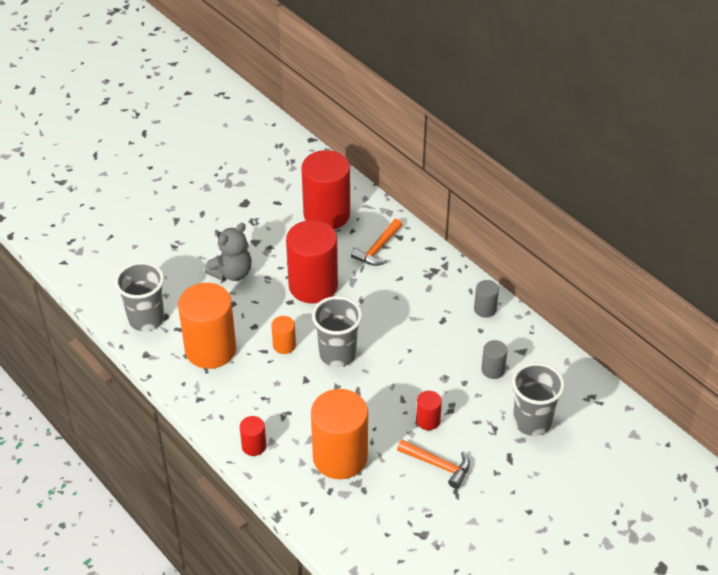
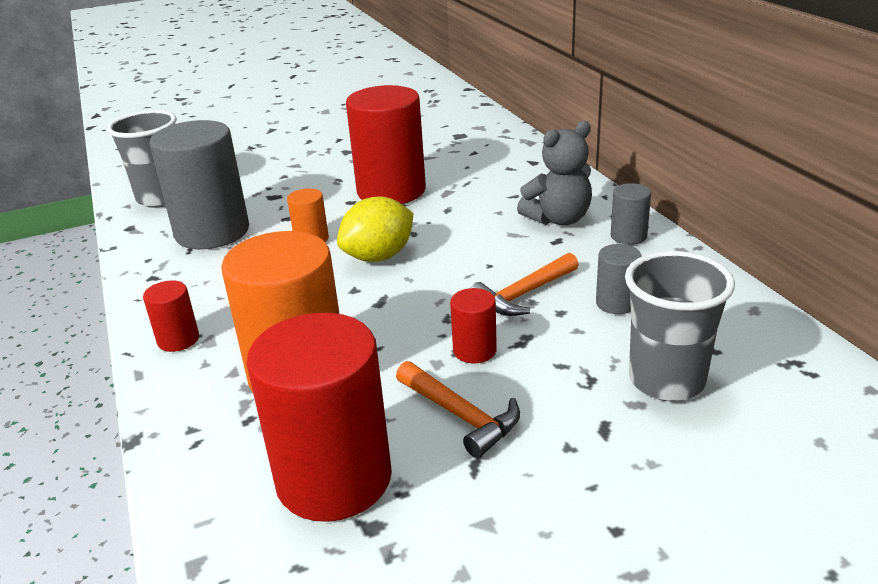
camera: 20 degrees right, 15 degrees down
(210, 349) = (212, 232): orange cylinder -> grey cylinder
(232, 273) = (298, 172): grey teddy bear -> grey teddy bear (558, 219)
(326, 214) = (449, 138): red cylinder -> red cylinder (334, 478)
(337, 354) = (379, 256): grey cup -> yellow lemon
(378, 249) = (498, 169): orange hammer -> orange hammer (524, 294)

